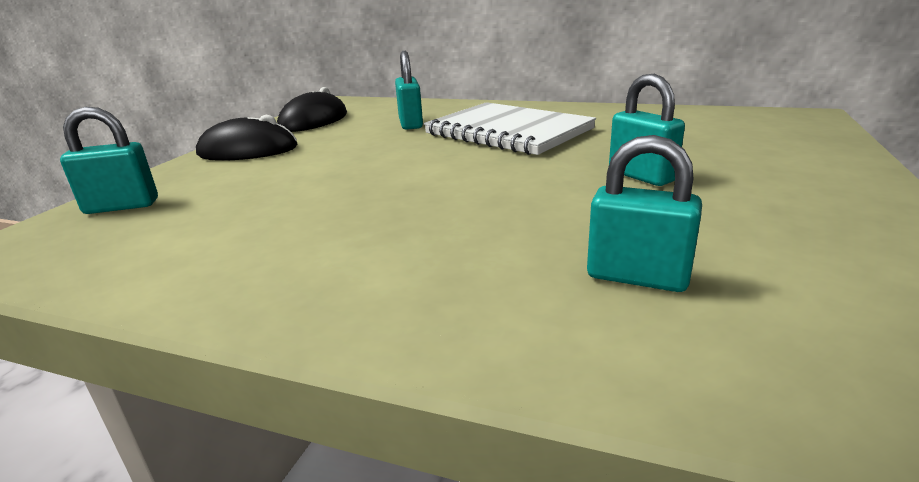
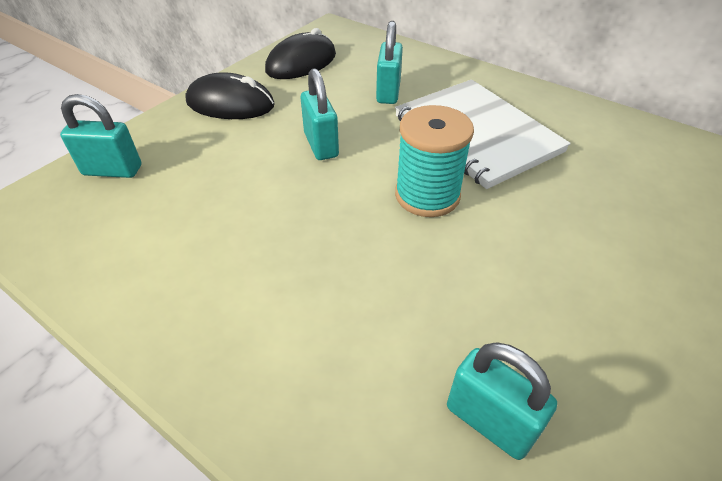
camera: 15 degrees right, 20 degrees up
(483, 167) = (427, 195): none -> turquoise spool
(641, 176) = (572, 257): turquoise padlock -> turquoise padlock (321, 145)

